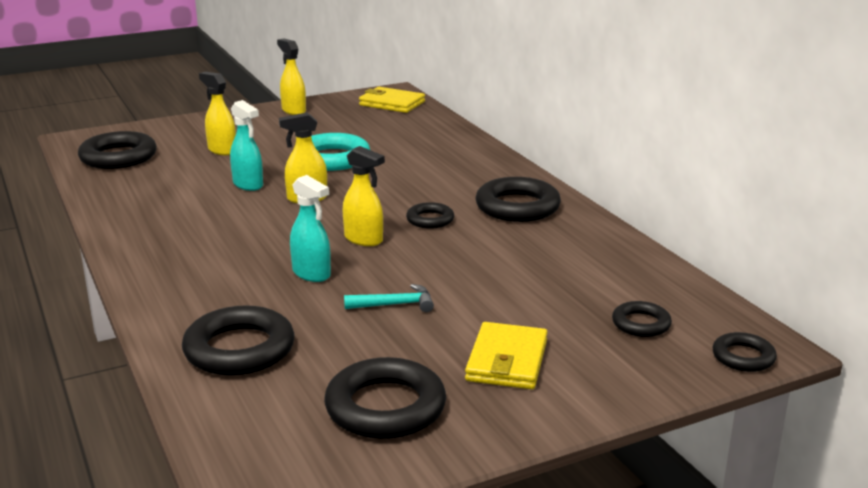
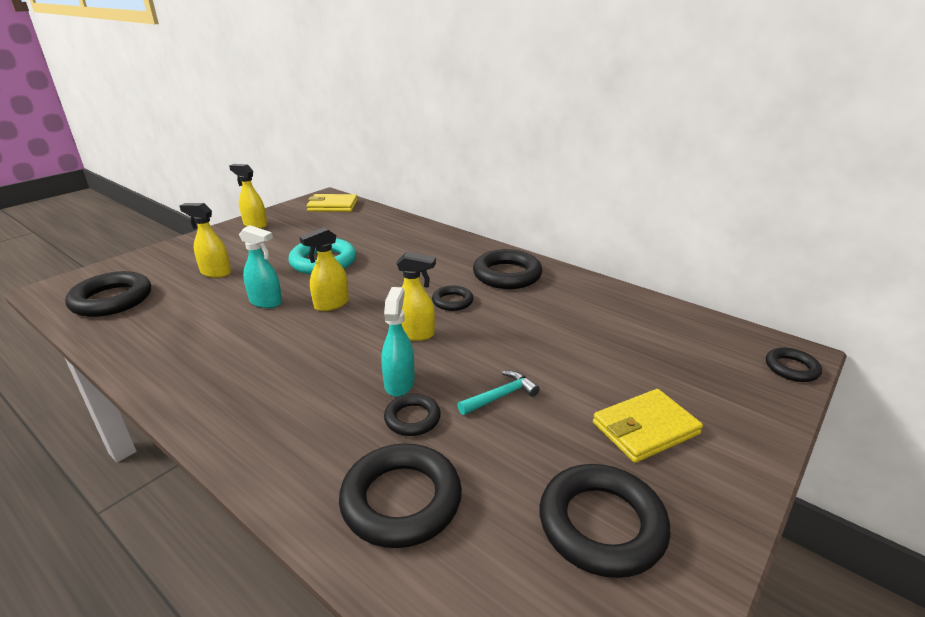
camera: 25 degrees left, 5 degrees up
(312, 274) = (399, 383): turquoise spray bottle -> turquoise spray bottle turned 105 degrees counterclockwise
(507, 361) = (645, 428): yellow wallet -> yellow wallet turned 75 degrees clockwise
(641, 324) = (697, 358): black ring -> black ring (412, 418)

